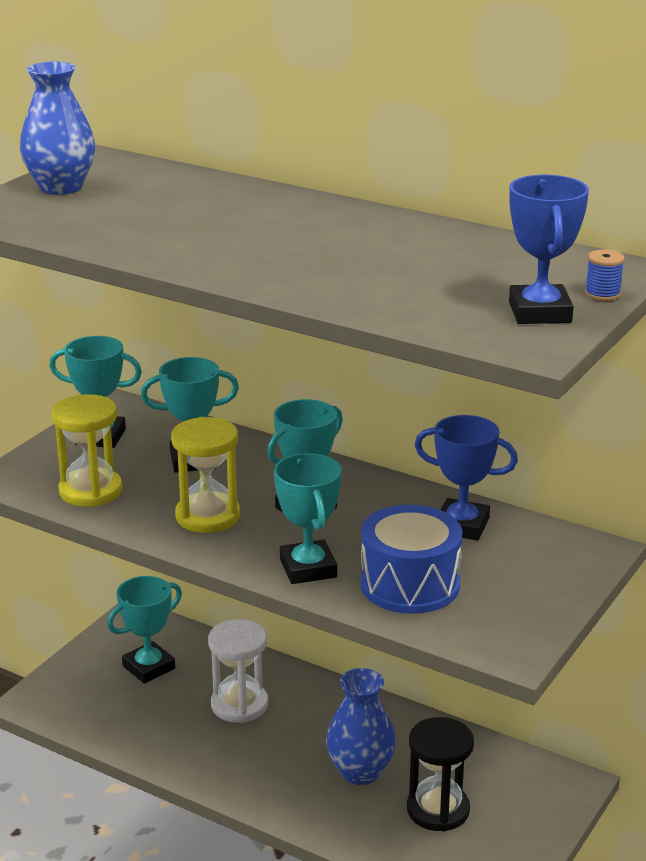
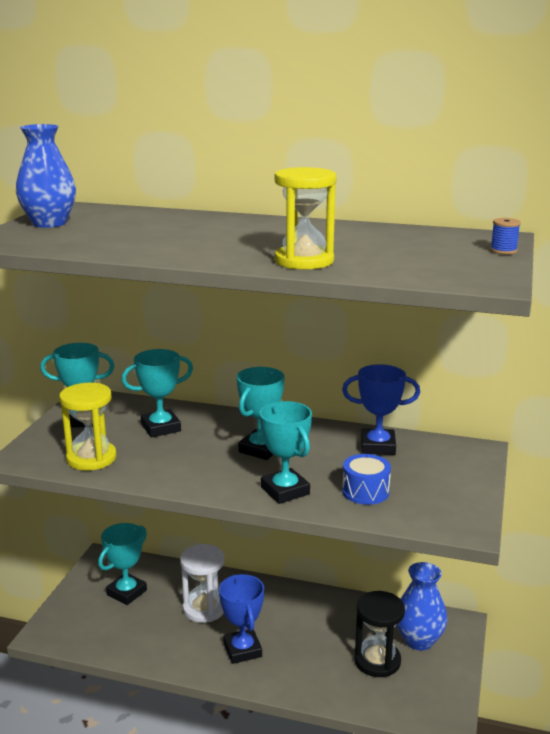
camera: 15 degrees left, 5 degrees down
(208, 516) = (191, 464): yellow hourglass -> yellow hourglass (304, 261)
(360, 772) = (311, 643): blue vase -> blue vase (419, 640)
(410, 584) = (365, 491): blue drum -> blue drum, size x0.62
(539, 312) = (472, 264): blue trophy -> blue trophy (242, 650)

